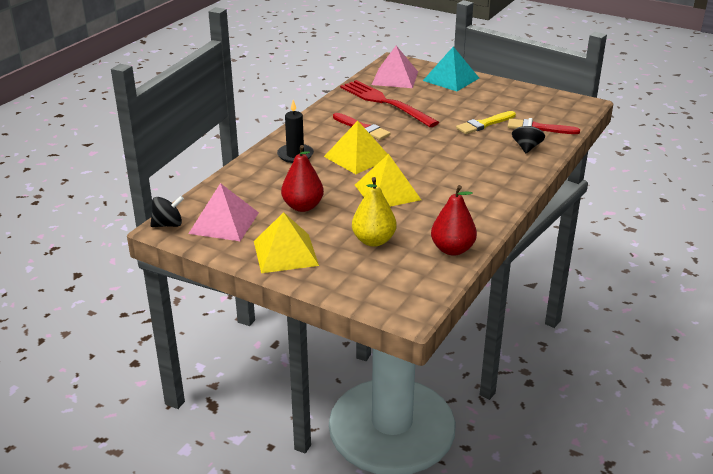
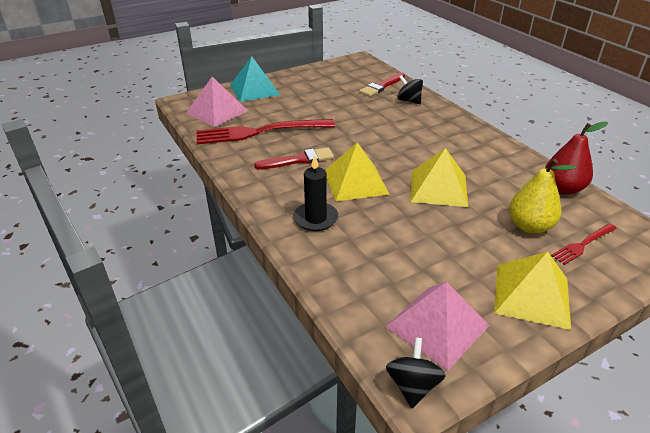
camera: 60 degrees left, 5 degrees up
(303, 206) = (435, 250): red pear -> none
(371, 268) = (582, 245): none -> red fork
(484, 124) = (352, 103): yellow brush -> none

